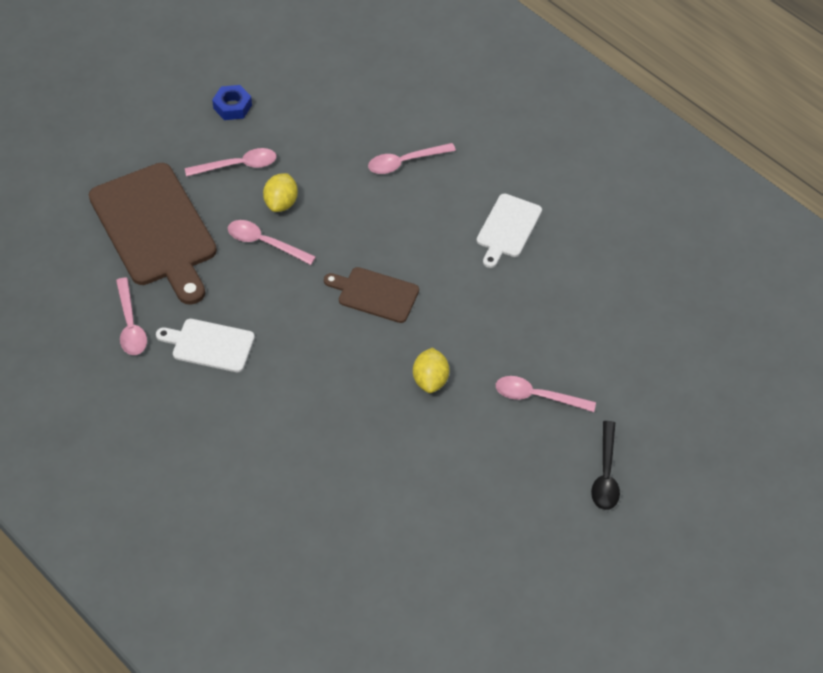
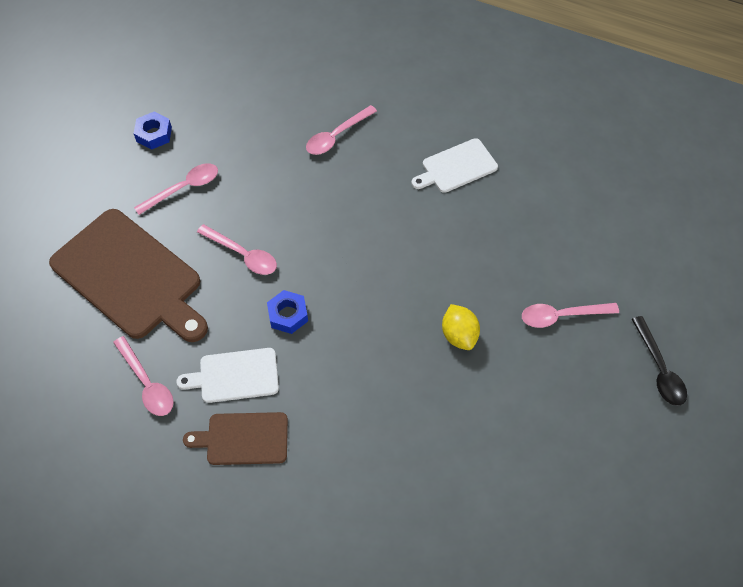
camera: 20 degrees left, 5 degrees up
(265, 243) = (243, 255): pink spoon -> pink spoon turned 150 degrees counterclockwise
(281, 203) = (241, 211): yellow lemon -> none
(281, 309) = (288, 315): none -> blue nut
(375, 294) = (368, 269): brown cutting board -> brown cutting board (243, 439)
(508, 228) = (456, 167): white cutting board -> white cutting board turned 60 degrees clockwise

